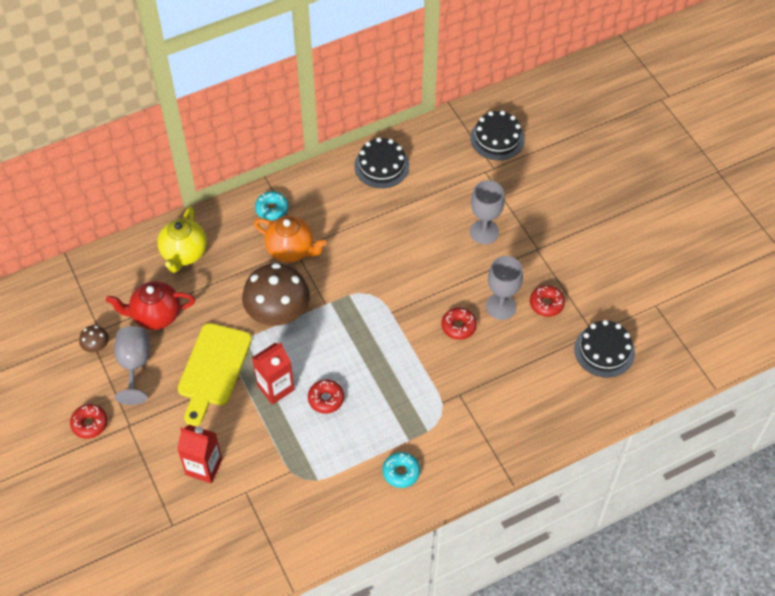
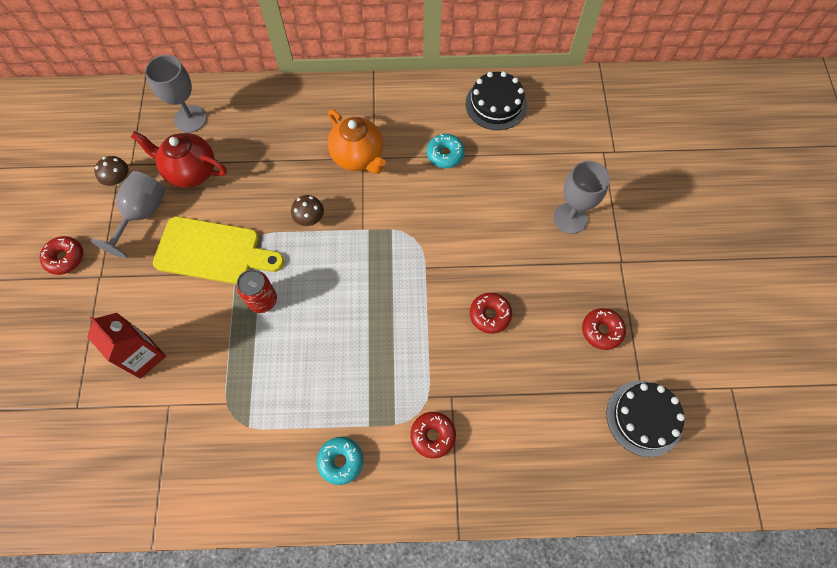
camera: 25 degrees right, 10 degrees up
(184, 253) = (253, 119): yellow teapot -> none
(213, 369) = (213, 252): yellow cutting board -> yellow cutting board turned 120 degrees counterclockwise
(272, 209) = (362, 107): turquoise donut -> turquoise donut (445, 154)
(275, 388) = (262, 300): red carton -> red can
(278, 312) = (309, 218): brown mushroom -> brown mushroom, size x0.43
(326, 399) = (306, 336): red donut -> red donut (433, 435)
(497, 138) = (634, 121): black cake -> none
(501, 306) = (548, 312): grey goblet -> grey goblet (190, 119)

